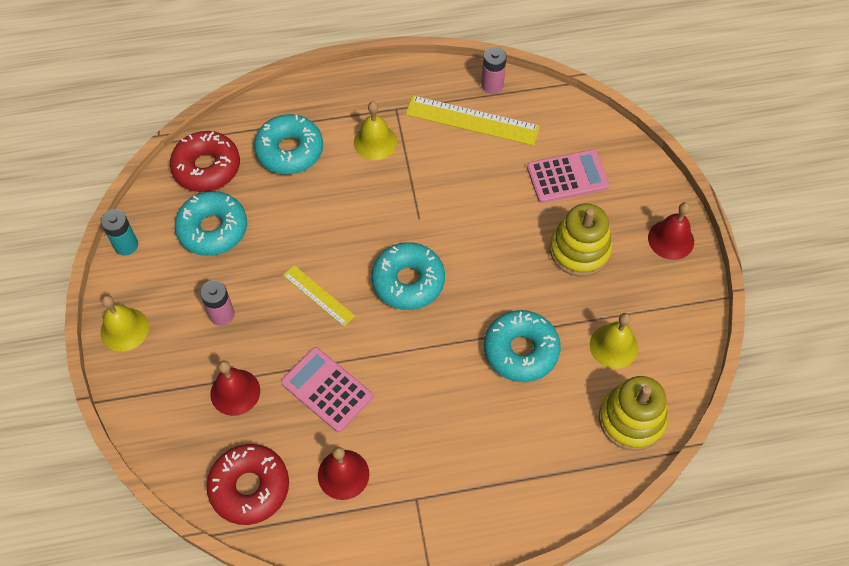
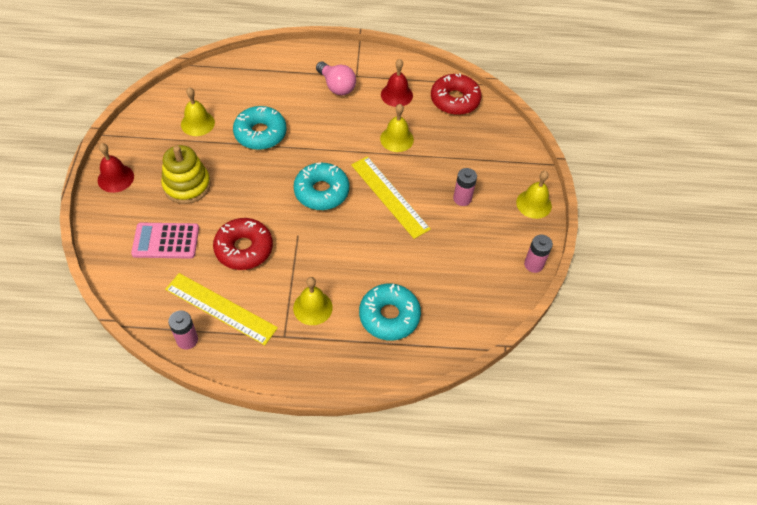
camera: 170 degrees left, 5 degrees down
(126, 245) = (533, 264): turquoise battery -> pink battery
(207, 168) = (464, 316): red donut -> red donut (244, 249)
(213, 229) = (463, 262): turquoise donut -> none
(235, 392) = (458, 150): red bell -> none
(318, 295) = (389, 196): yellow ruler -> yellow ruler, size x1.69
(327, 389) = (396, 139): pink calculator -> yellow bell
(440, 467) = (336, 86): none -> pink light bulb
(631, 419) = (209, 84): yellow stacking toy -> none

